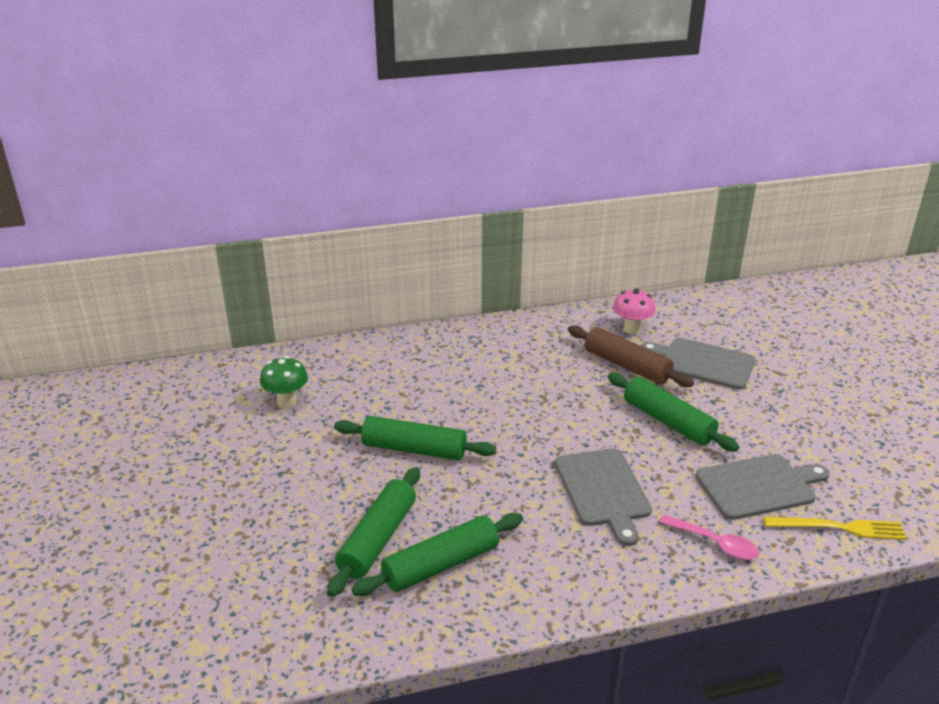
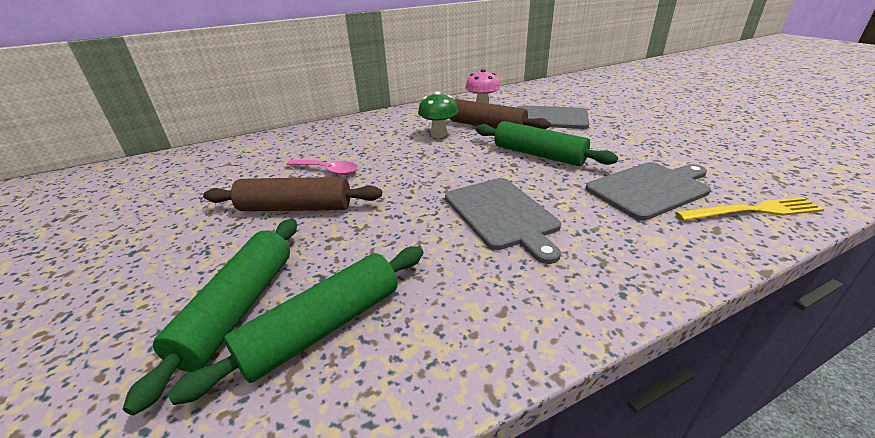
camera: 10 degrees left, 0 degrees up
(287, 402) = (165, 188): green mushroom -> green mushroom (439, 134)
(414, 449) = (296, 208): green rolling pin -> brown rolling pin
(715, 543) = (644, 245): pink spoon -> pink spoon (327, 170)

